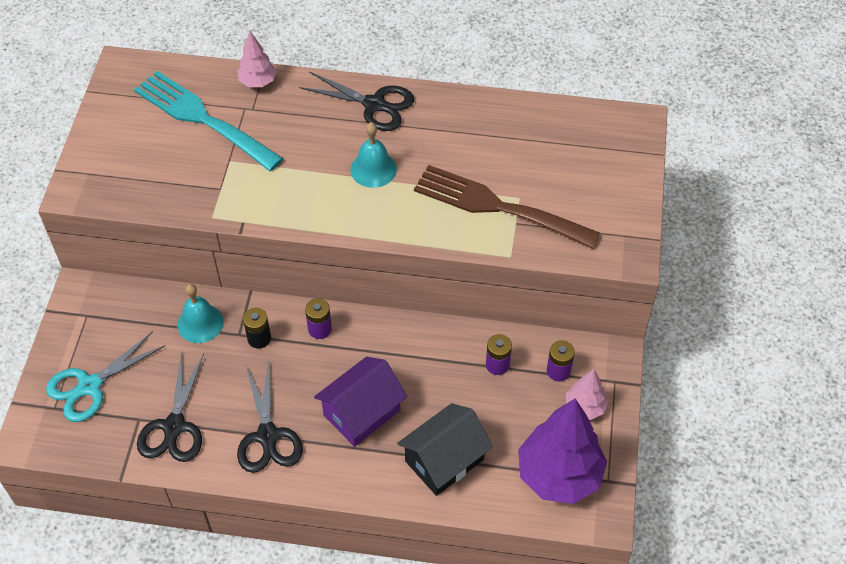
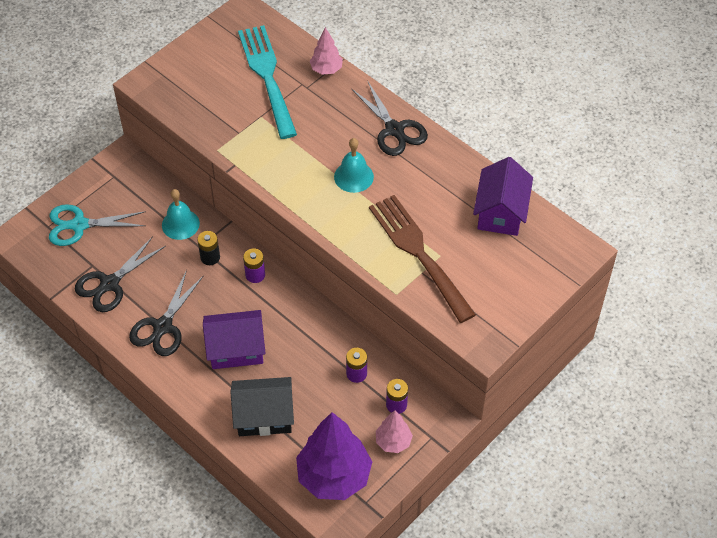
camera: 35 degrees right, 0 degrees up
(539, 128) = (501, 212): none -> purple house

